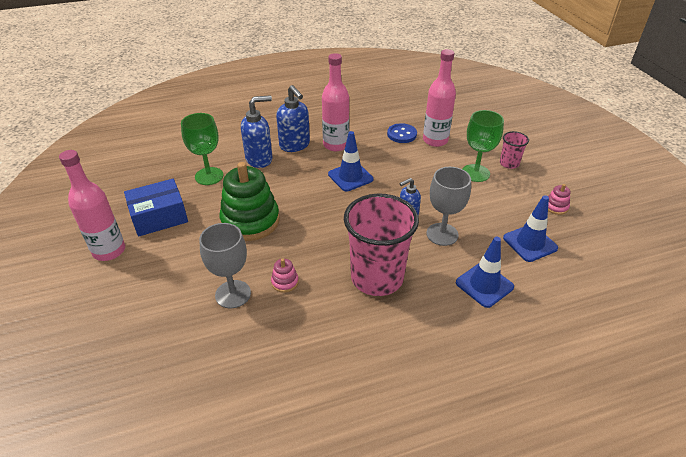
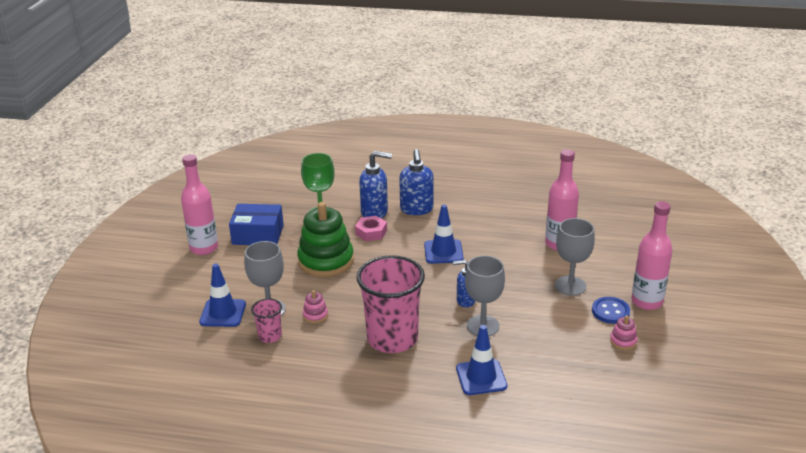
camera: 30 degrees right, 10 degrees down
(271, 179) = (371, 232): none -> pink nut
(336, 145) = (455, 220): pink bottle -> pink bottle (647, 302)
(401, 134) = (530, 229): blue button -> blue button (610, 311)
(475, 173) = (570, 286): green goblet -> grey goblet
(509, 163) = (616, 288): pink cup -> pink cup (270, 336)
(530, 243) = (560, 361): blue traffic cone -> blue traffic cone (223, 313)

